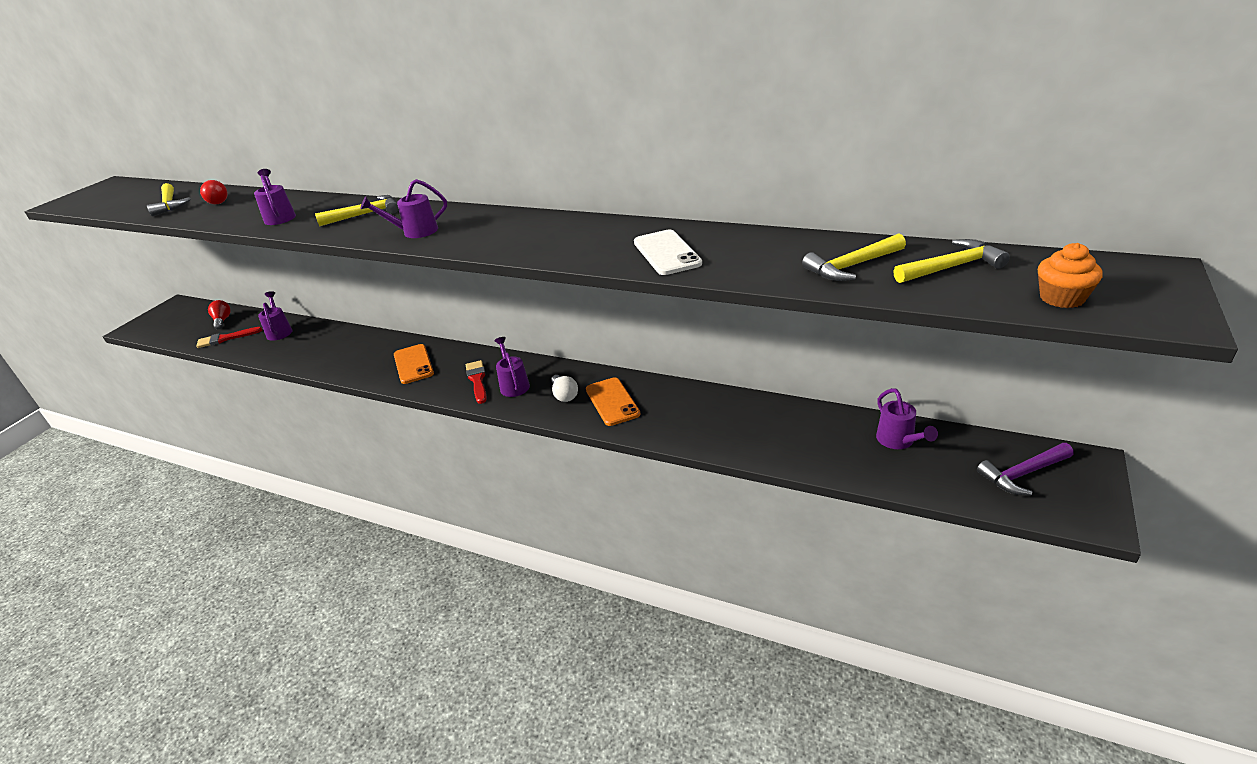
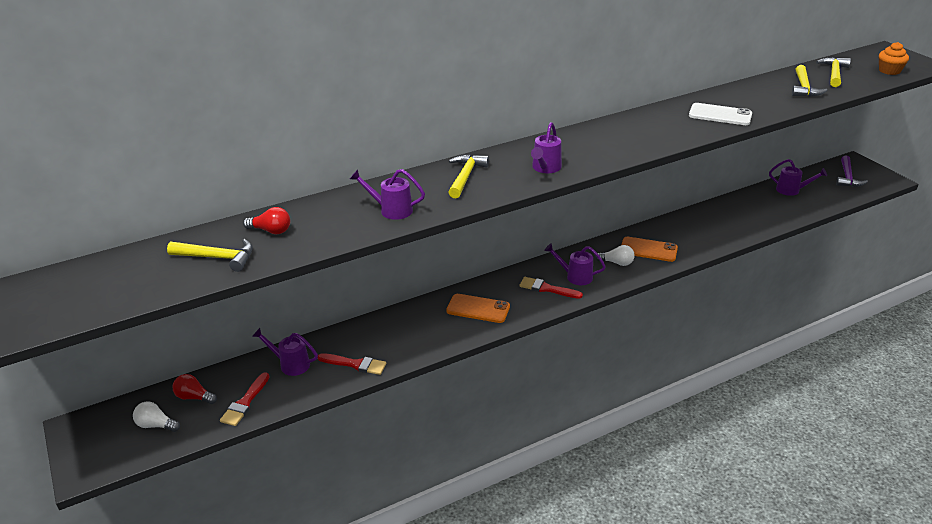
camera: 55 degrees left, 0 degrees up
(187, 324) = (156, 425): none -> white light bulb
(295, 353) = (355, 364): none -> red brush

